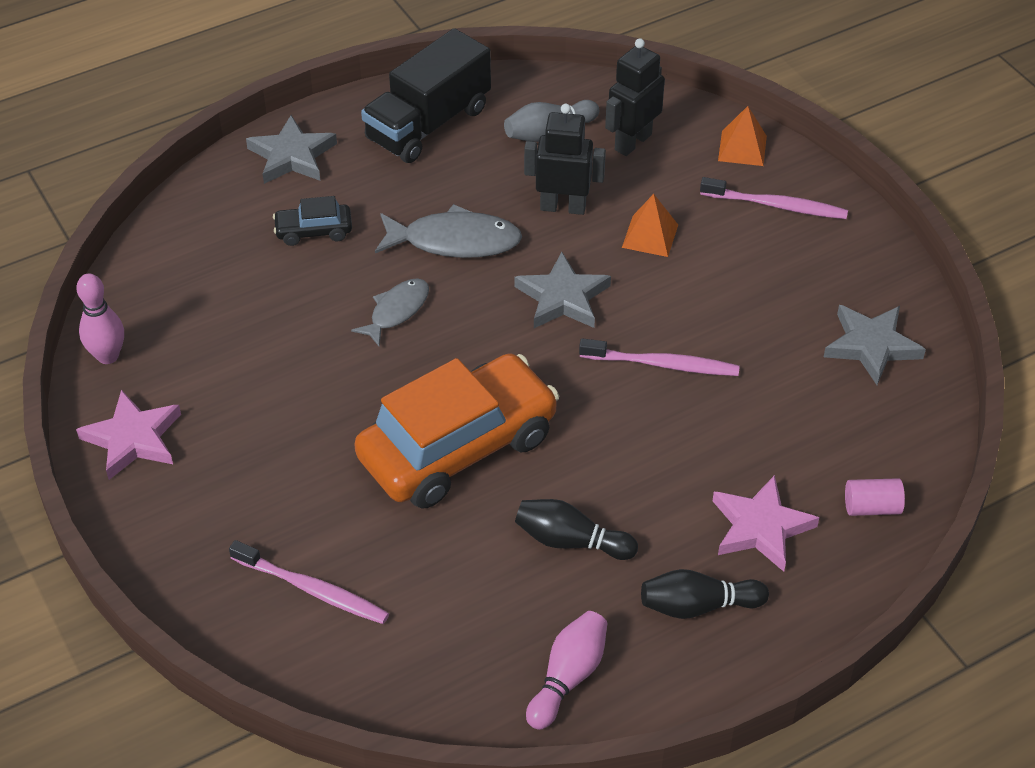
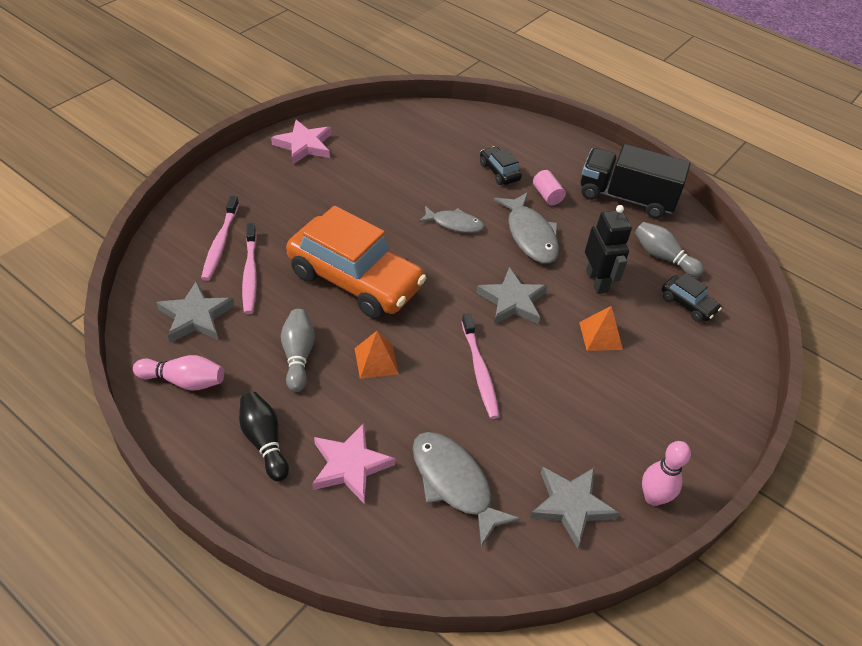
camera: 65 degrees right, 0 degrees up
(108, 356) = (359, 120): pink bowling pin -> pink bowling pin (653, 497)
(292, 156) = (555, 147): grey star -> grey star (195, 316)
(570, 541) = (298, 356): black bowling pin -> grey bowling pin
(632, 142) = (687, 304): black robot -> black car
(742, 148) = (730, 371): orange pyramid -> orange pyramid (376, 361)
(777, 206) = (684, 407): pink toothbrush -> pink toothbrush (250, 274)
(814, 437) = (454, 483): none -> grey fish
(871, 507) = (398, 539): pink cylinder -> pink cylinder (547, 195)

